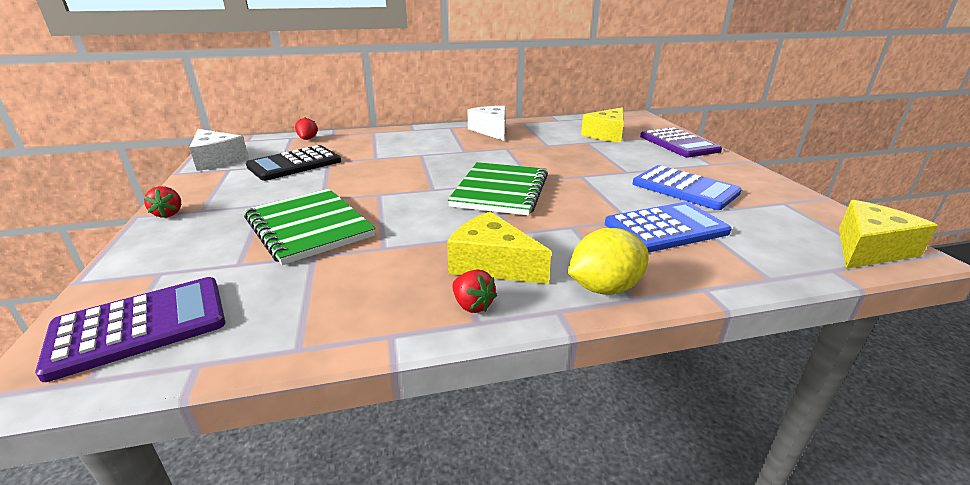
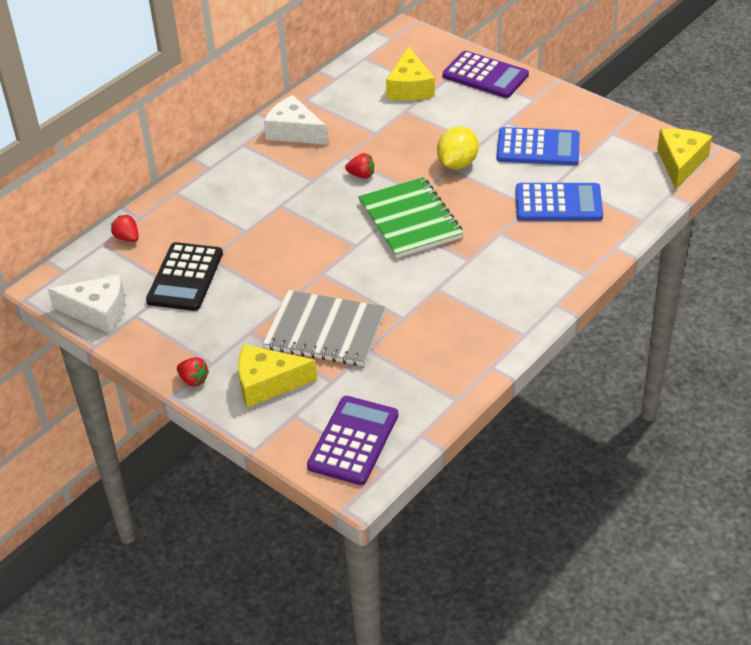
camera: 35 degrees left, 15 degrees up
(309, 227) = (325, 331): green notebook -> grey notebook
(472, 305) = (509, 327): red strawberry -> red strawberry (361, 175)
(492, 264) = (486, 293): yellow cheese -> yellow cheese (267, 383)
(604, 288) = (565, 276): yellow lemon -> yellow lemon (457, 164)
(666, 228) = (558, 203): blue calculator -> blue calculator turned 60 degrees clockwise

